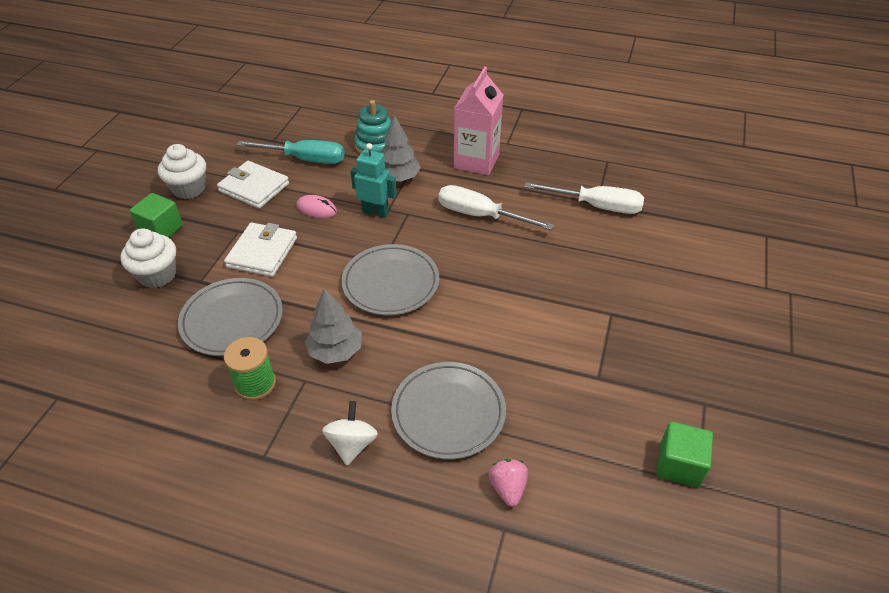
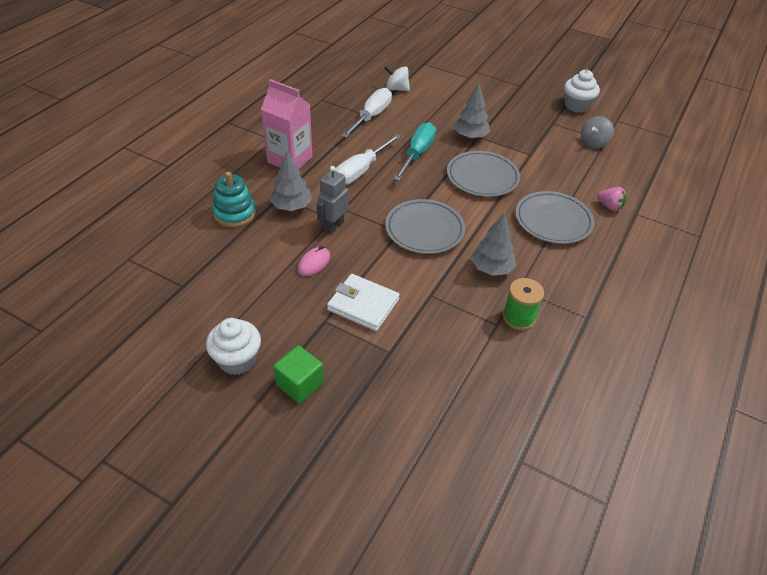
camera: 80 degrees left, 0 degrees up
(157, 275) = (371, 386): white cupcake -> white cupcake (576, 106)
(232, 320) = (445, 329): grey plate -> grey plate (482, 177)
(254, 187) = (260, 305): white wallet -> none
(305, 159) = (231, 264): turquoise screwdriver -> turquoise screwdriver (417, 154)
(352, 444) = (577, 269): white spinning top -> white spinning top (396, 89)
(375, 212) = (333, 226): turquoise robot -> grey robot
(508, 488) = (610, 206): pink strawberry -> pink strawberry turned 150 degrees counterclockwise
(606, 305) = (470, 136): none -> grey tree
(679, 465) = (593, 143): green cube -> grey spinning top

